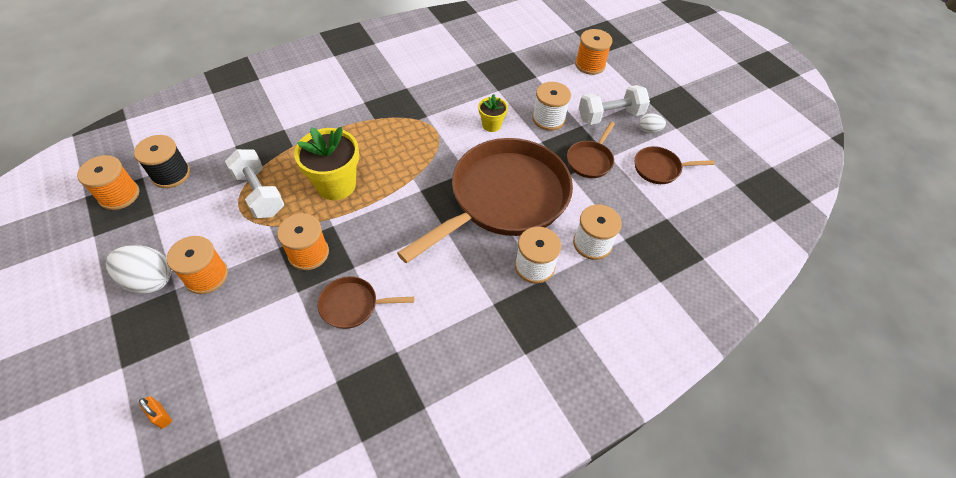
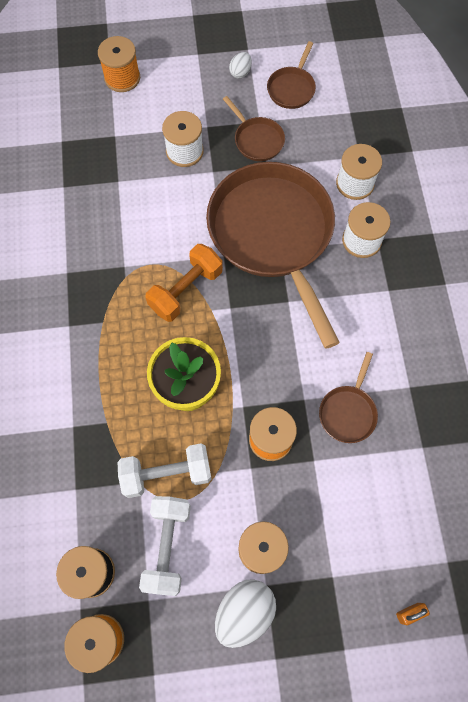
camera: 65 degrees left, 15 degrees up
(423, 157) = (186, 290): none -> orange dumbbell
(491, 125) = (168, 207): yellow flower pot -> none
(610, 116) = (206, 95): white dumbbell -> white dumbbell (167, 546)

